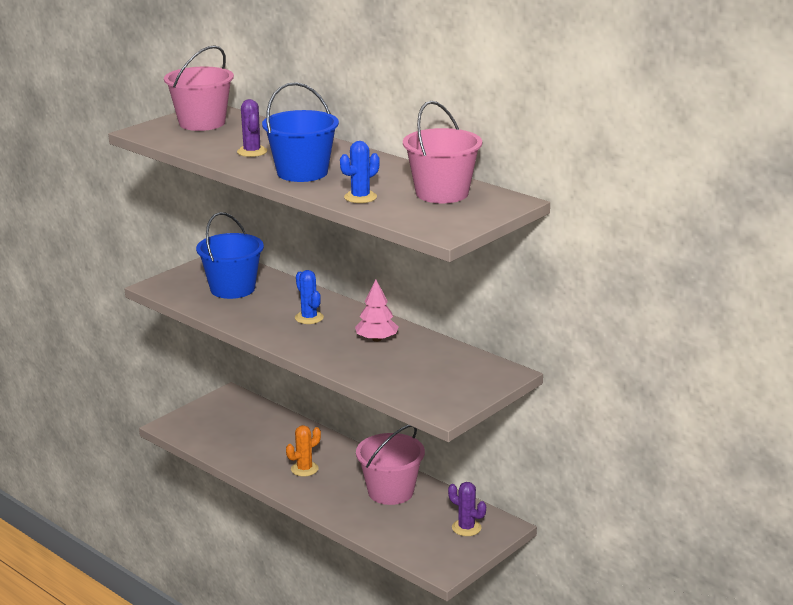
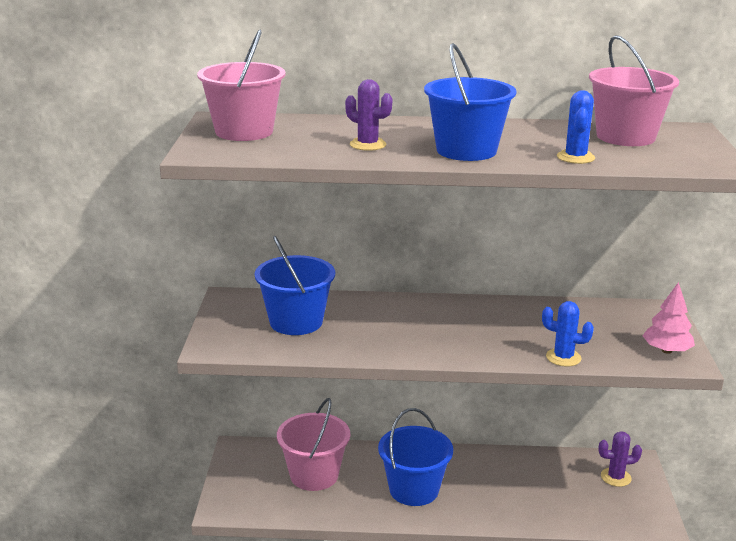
camera: 40 degrees left, 0 degrees up
(304, 469) = (414, 490): orange cactus -> blue bucket
(309, 318) = (419, 323): blue cactus -> blue cactus (563, 357)
(376, 339) = (513, 320): pink tree -> pink tree (666, 351)
(390, 491) = (513, 475): pink bucket -> pink bucket (314, 475)

